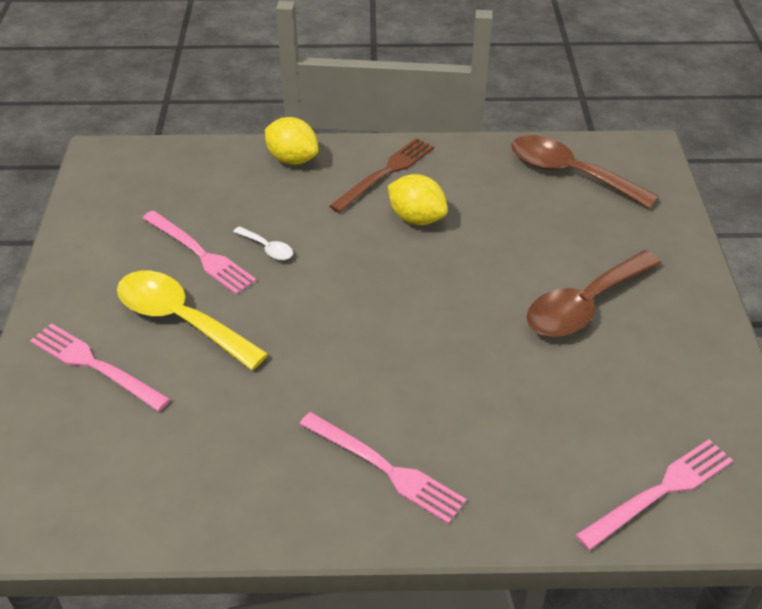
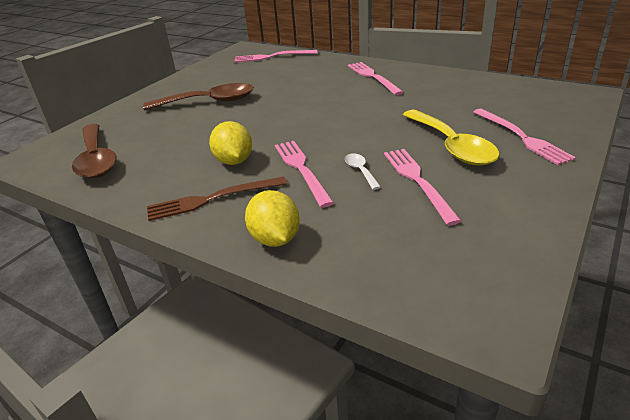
camera: 145 degrees left, 10 degrees down
(332, 231) = (301, 169): none -> pink fork

